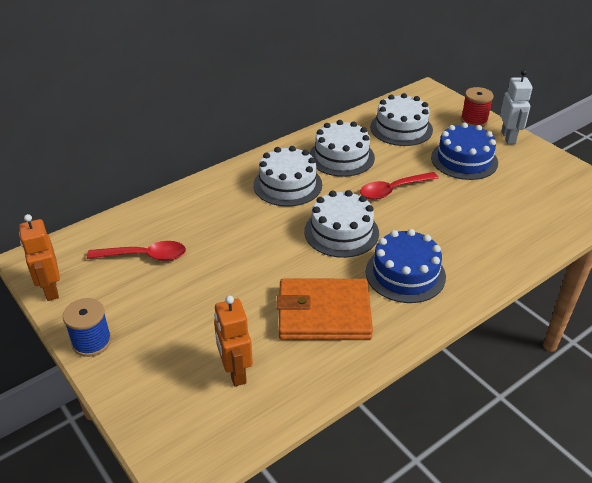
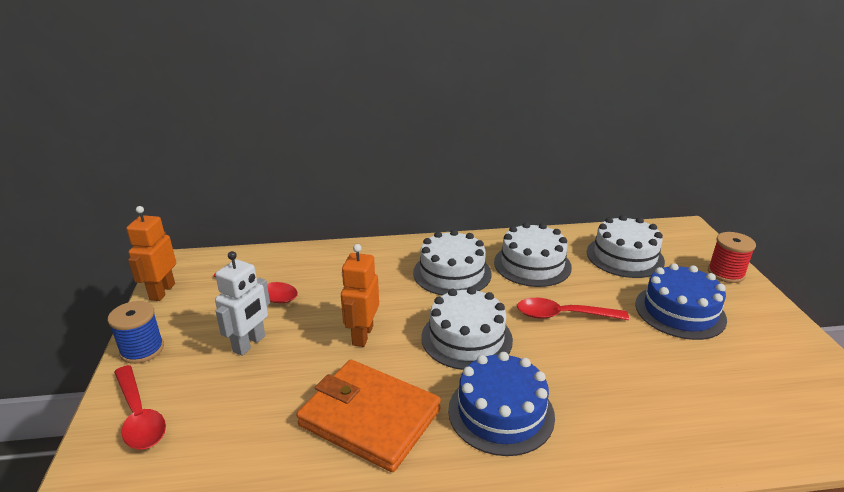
camera: 30 degrees right, 10 degrees down
(150, 387) = (139, 416): none -> red spoon
(235, 372) = (224, 439): orange robot -> orange robot (362, 335)
(508, 137) = (761, 305): white robot -> white robot (249, 344)

